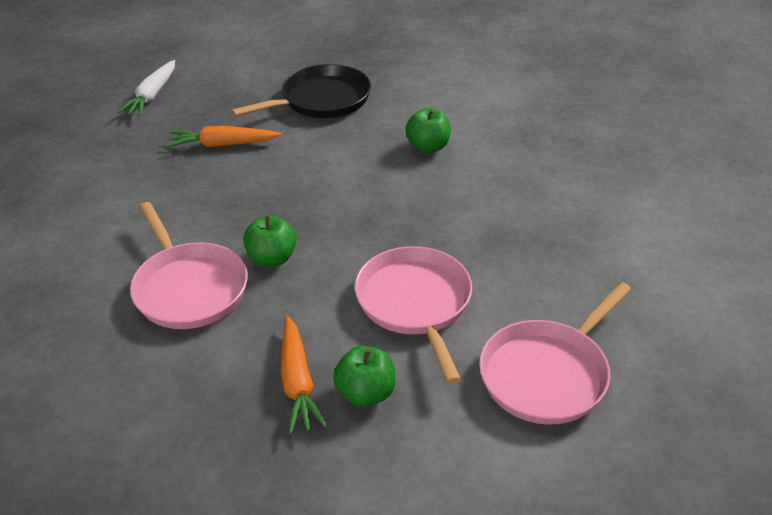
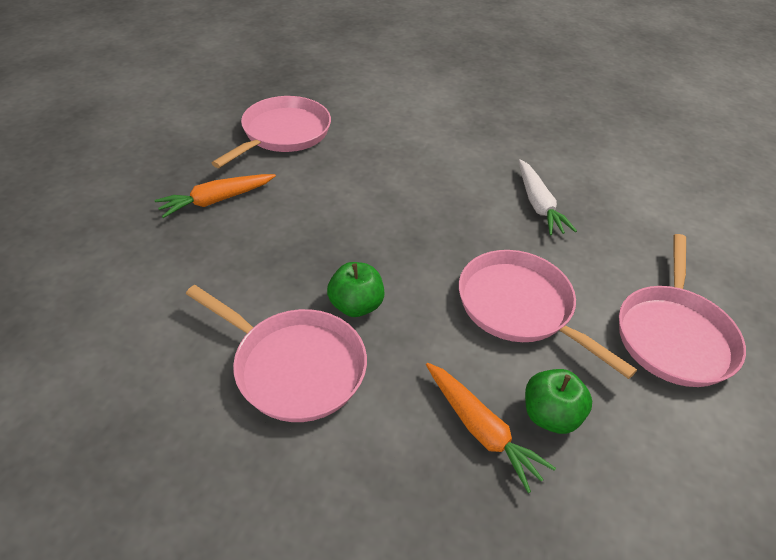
camera: 30 degrees left, 5 degrees up
(152, 95) = (100, 166): white carrot -> white carrot (538, 204)
(322, 100) = (283, 133): black pan -> pink pan
(428, 147) = (413, 155): green apple -> none

